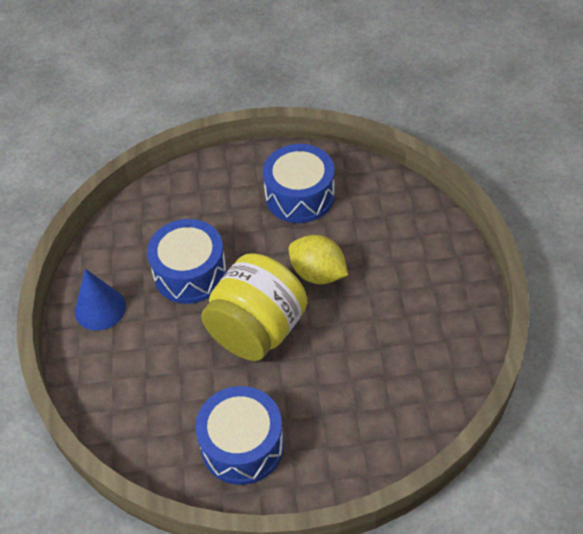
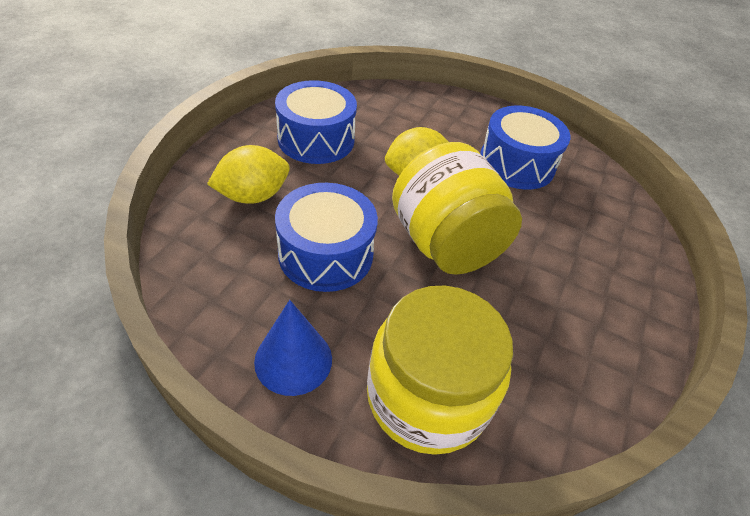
camera: 65 degrees left, 5 degrees down
(122, 383) = (427, 396): none -> yellow jar
(208, 205) = (253, 196): none -> yellow lemon
(242, 445) = (581, 328): blue drum -> blue drum (516, 164)

